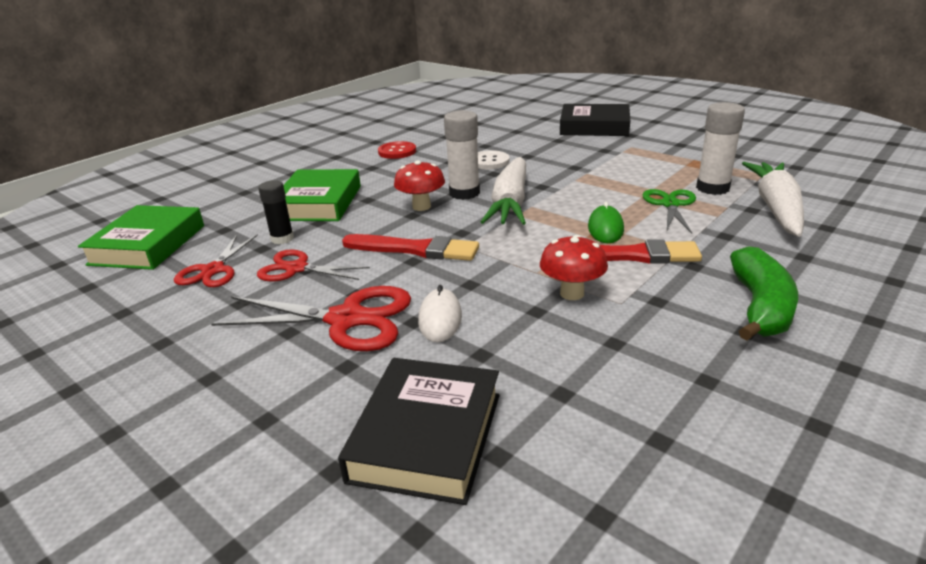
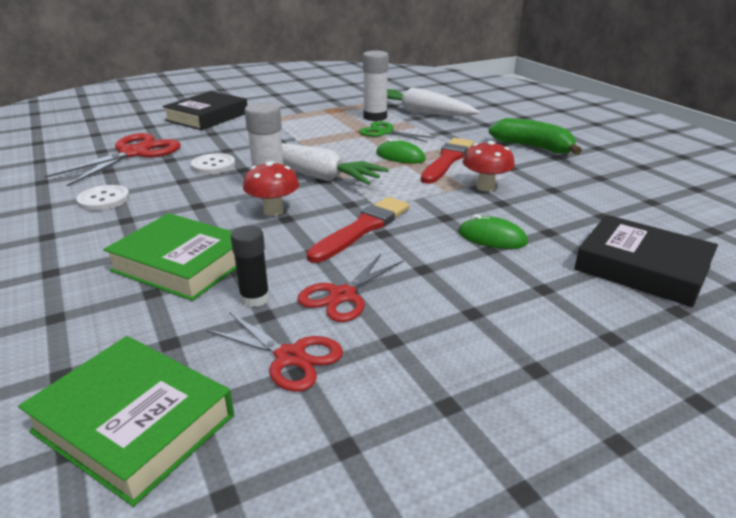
camera: 70 degrees left, 0 degrees up
(346, 319) = (468, 279): red scissors -> red scissors (134, 153)
(397, 151) = (104, 199): red button -> white button
(440, 318) = (492, 238): white mouse -> green mouse

